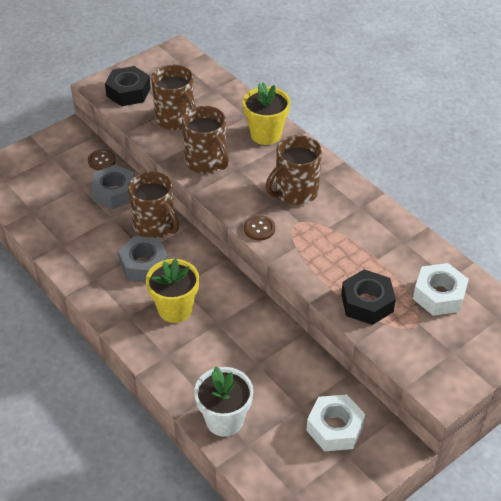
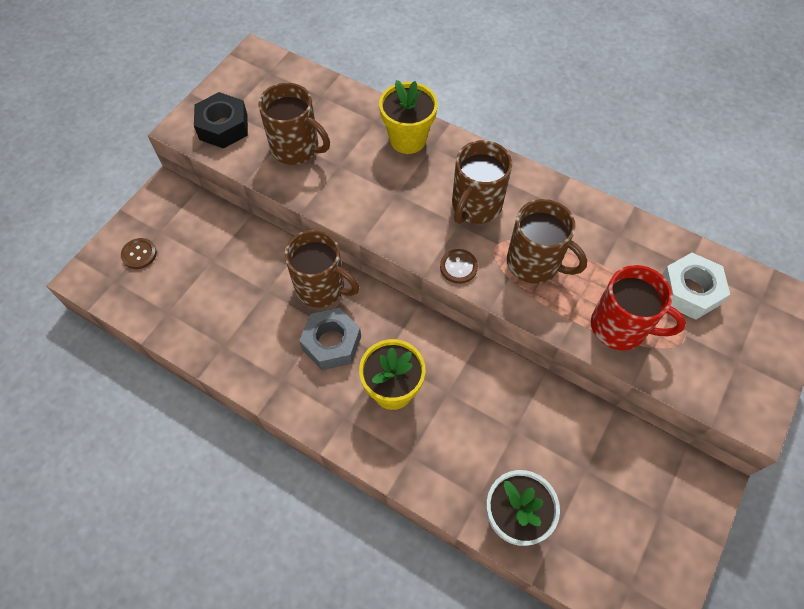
camera: 20 degrees left, 15 degrees up
(102, 161) = (221, 219): brown button -> brown button (139, 254)
(114, 193) = (255, 257): grey nut -> none
(206, 162) = (358, 195): brown mug -> brown mug (535, 263)
(335, 428) = (633, 483): white nut -> none
(367, 303) = (620, 327): black nut -> red mug

